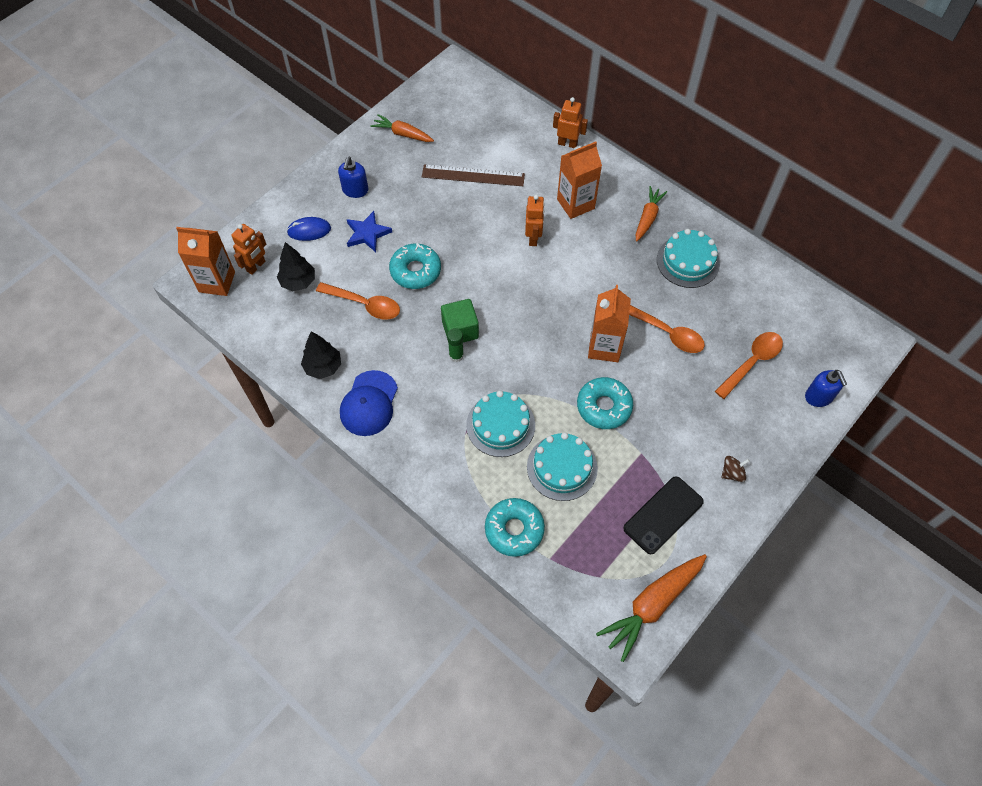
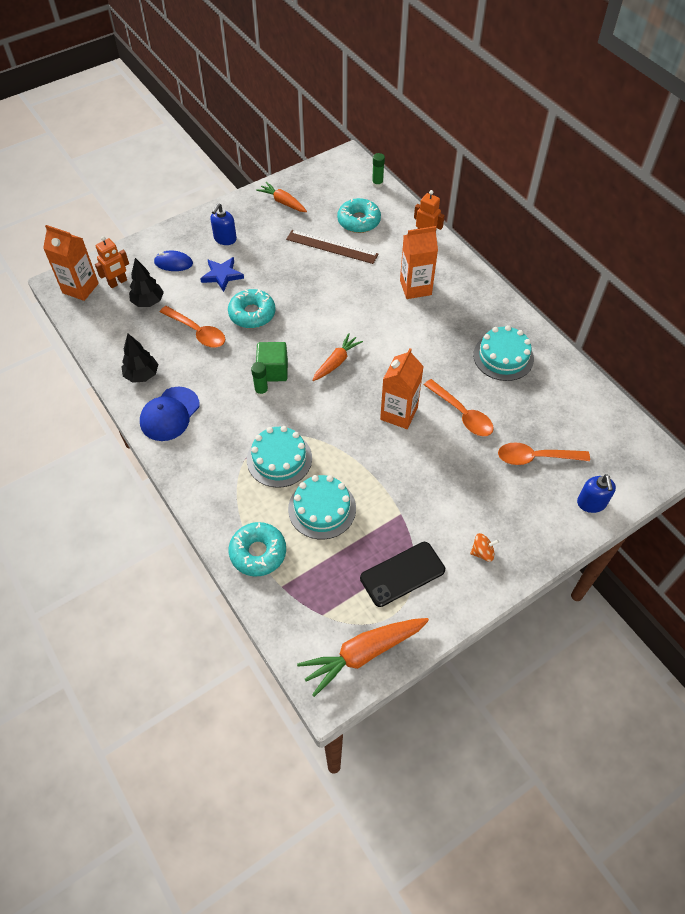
camera: 15 degrees right, 5 degrees down
(496, 92) = (377, 184): none -> green glue stick
(533, 238) = (367, 308): orange robot -> none
(604, 407) = (380, 465): turquoise donut -> turquoise donut (359, 221)
(648, 217) = (478, 312): orange carrot -> orange carrot (336, 362)
(732, 473) = (482, 552): brown spinning top -> orange spinning top
(752, 362) = (535, 457): orange spoon -> orange spoon turned 150 degrees counterclockwise

